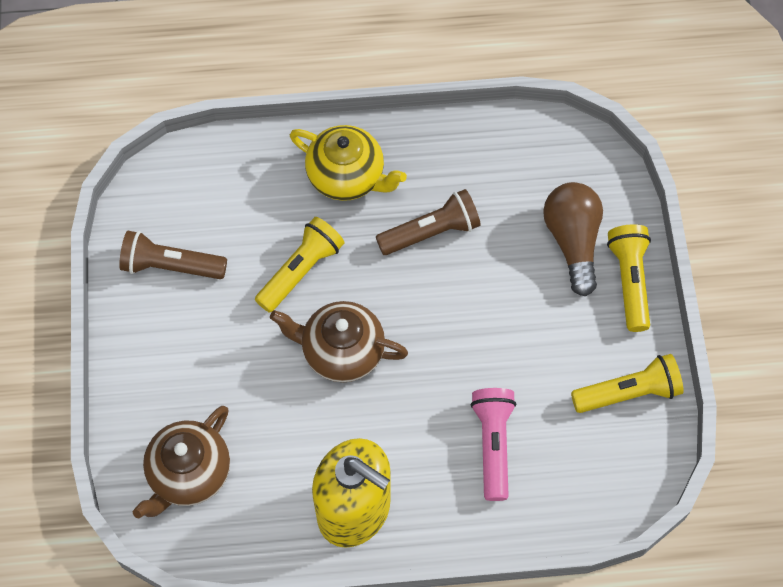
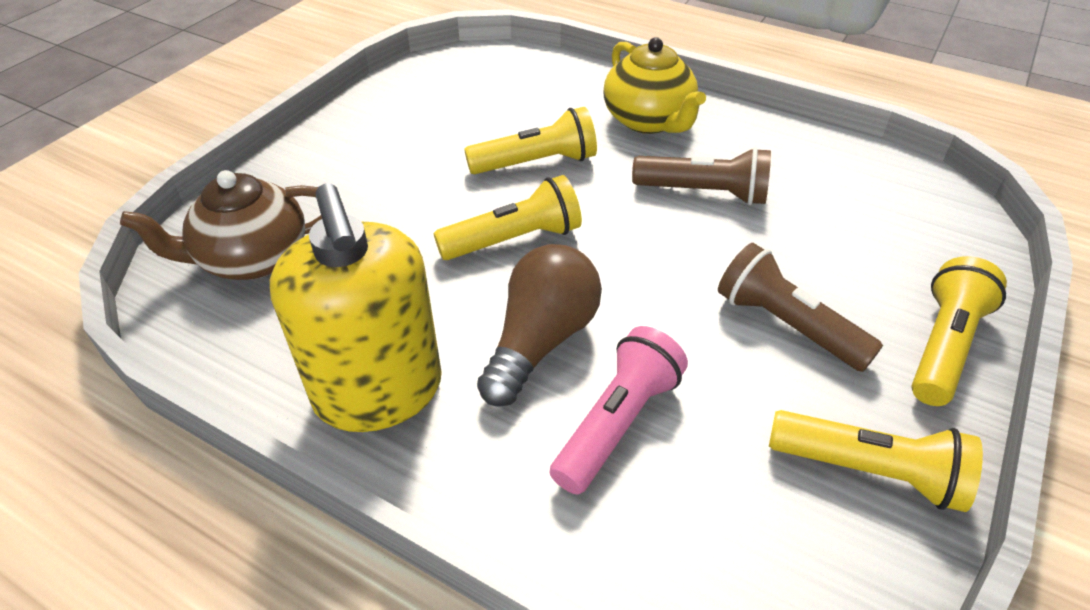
camera: 35 degrees right, 20 degrees down
(171, 265) = (420, 110): brown flashlight -> brown flashlight (787, 325)
(341, 351) = (514, 240): brown teapot -> yellow flashlight
(572, 241) = (881, 273): brown light bulb -> brown light bulb (541, 341)

